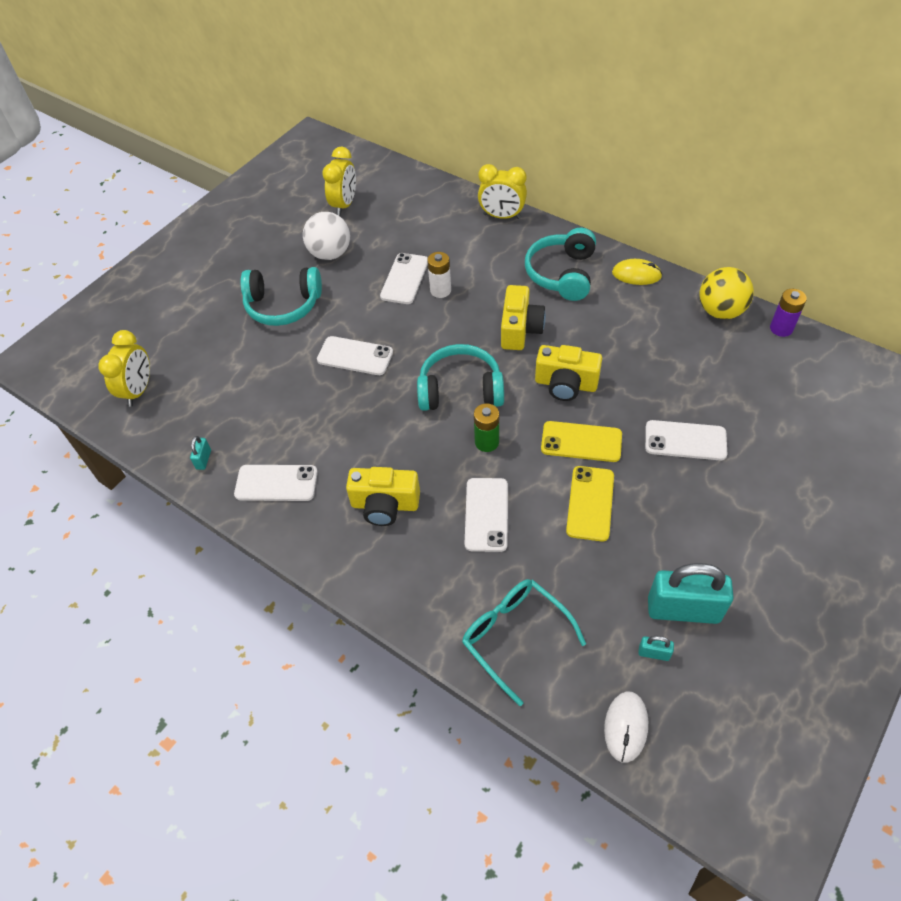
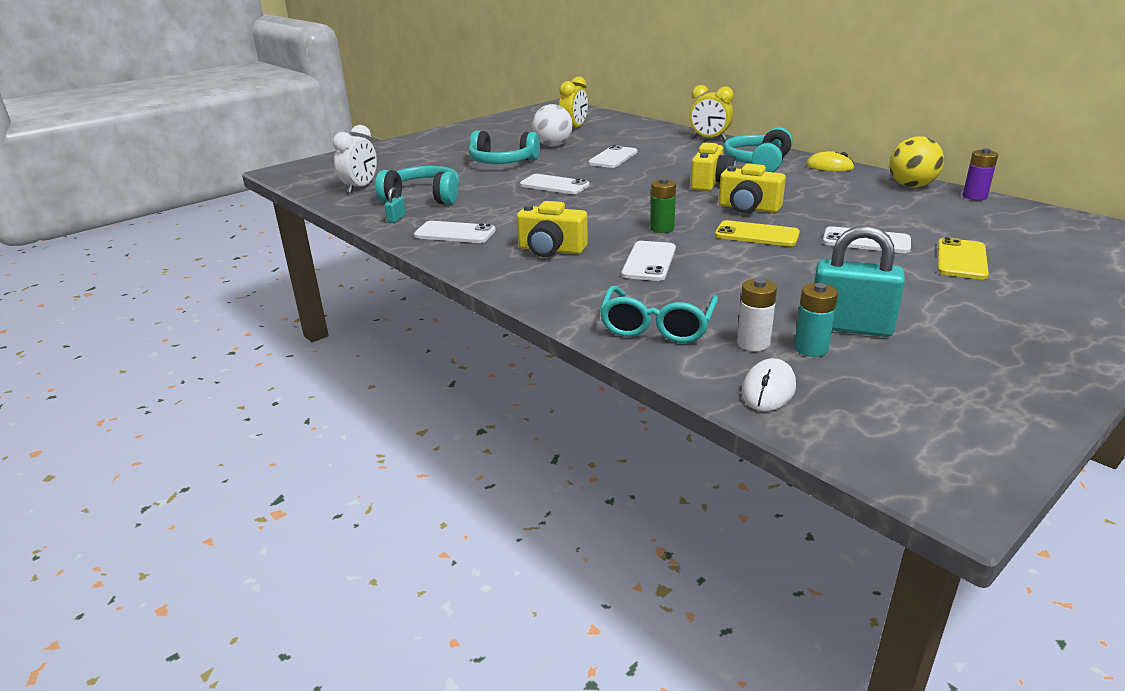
camera: 10 degrees right, 25 degrees down
(139, 390) = (360, 188): yellow clock -> white clock
(440, 290) = (643, 164): white battery -> white battery (753, 343)
(460, 390) = (645, 204): turquoise headphones -> turquoise headphones (423, 197)
(515, 637) = (657, 326): turquoise glasses -> turquoise glasses turned 135 degrees counterclockwise
(590, 503) = (758, 264): yellow phone -> yellow phone (961, 259)
(654, 653) = (811, 349): turquoise padlock -> turquoise battery

